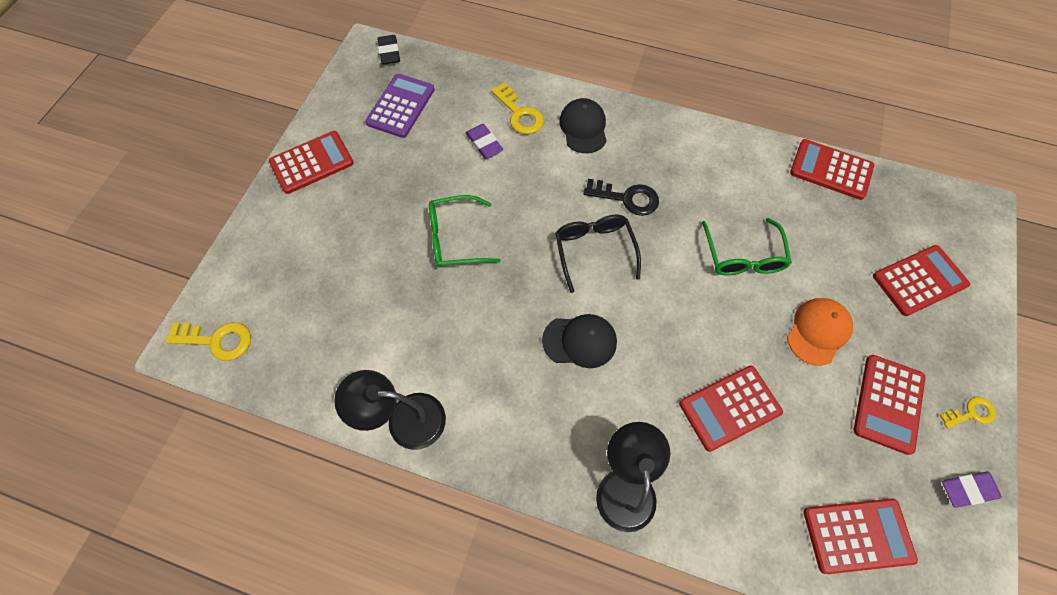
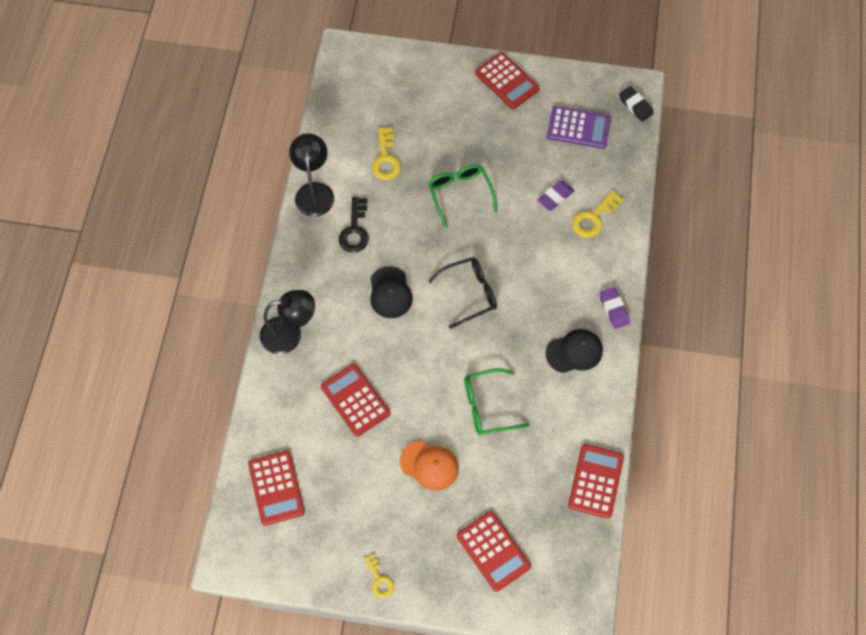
camera: 80 degrees right, 0 degrees up
(217, 340) = (351, 68): yellow key -> yellow key (386, 159)
(389, 52) = (635, 105): black eraser -> black eraser turned 75 degrees clockwise
(583, 128) = (591, 270): black cap -> black cap (574, 352)
(627, 198) = (525, 313): black key -> black key (355, 230)
(888, 403) = (377, 516): red calculator -> none
(967, 489) = (319, 569): purple eraser -> purple eraser (614, 309)

